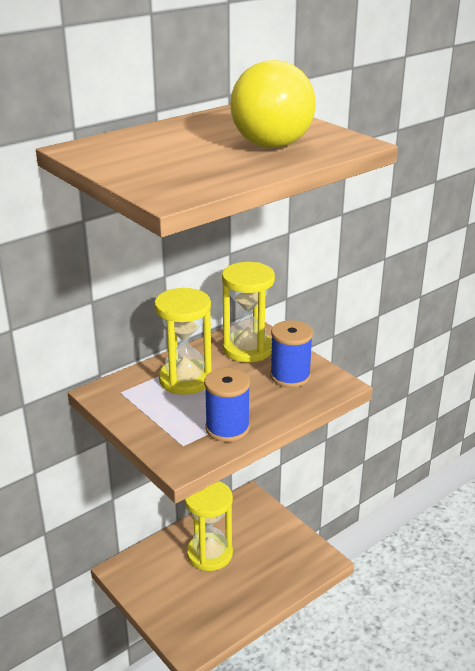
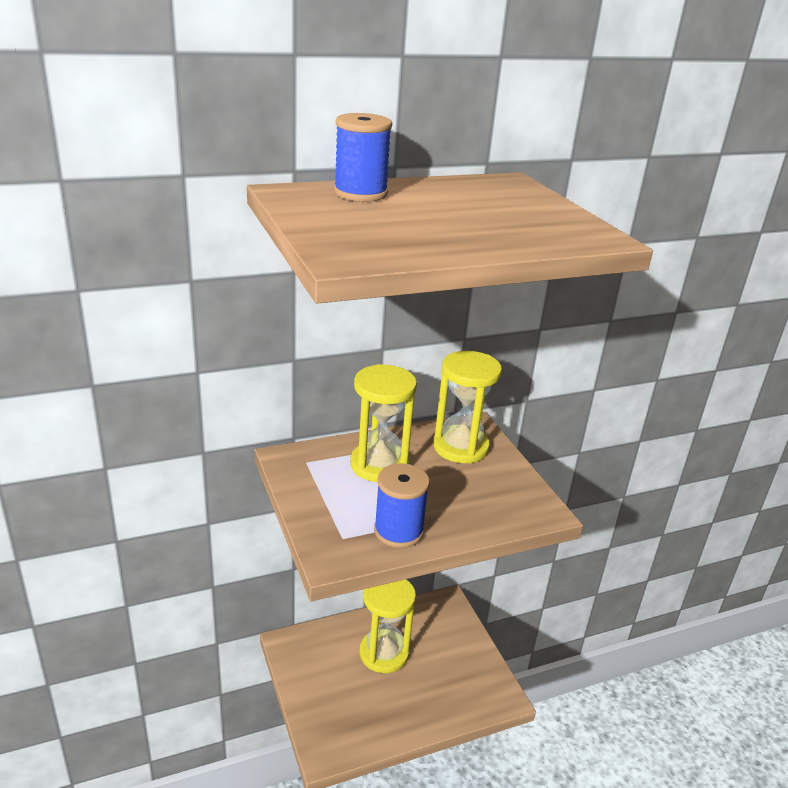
camera: 15 degrees right, 0 degrees up
(274, 139) = (509, 217): yellow light bulb -> none
(290, 376) = (493, 489): blue spool -> blue spool (360, 193)

